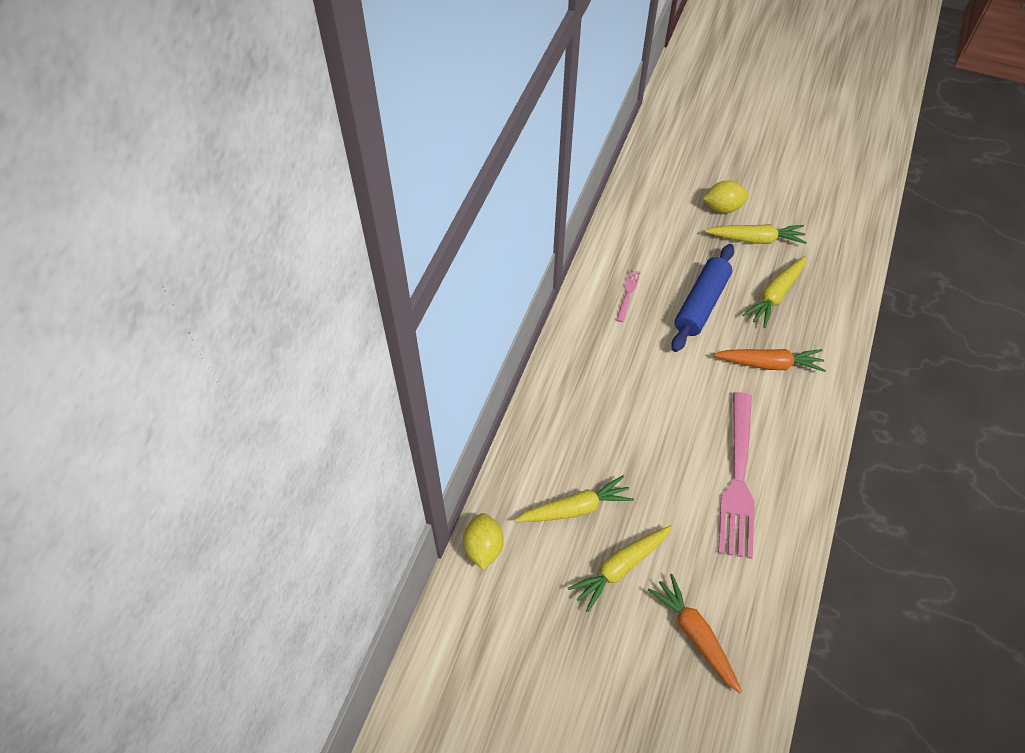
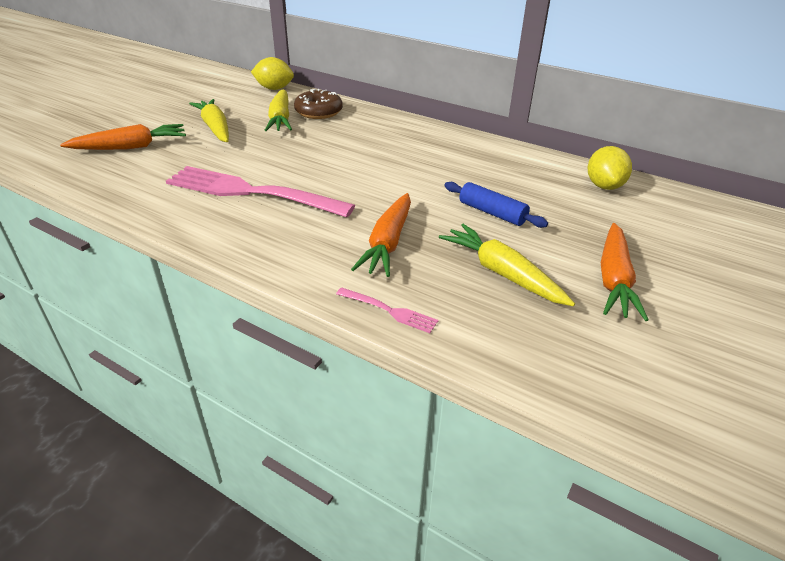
camera: 100 degrees right, 20 degrees down
(544, 475) = (318, 112): none -> brown donut
(628, 293) = (512, 172): pink fork -> pink fork (389, 311)
(701, 304) = (492, 213): blue rolling pin -> blue rolling pin, size x0.62
(722, 207) = (675, 262): yellow lemon -> yellow lemon (604, 186)
(755, 239) = (614, 279): yellow carrot -> orange carrot

